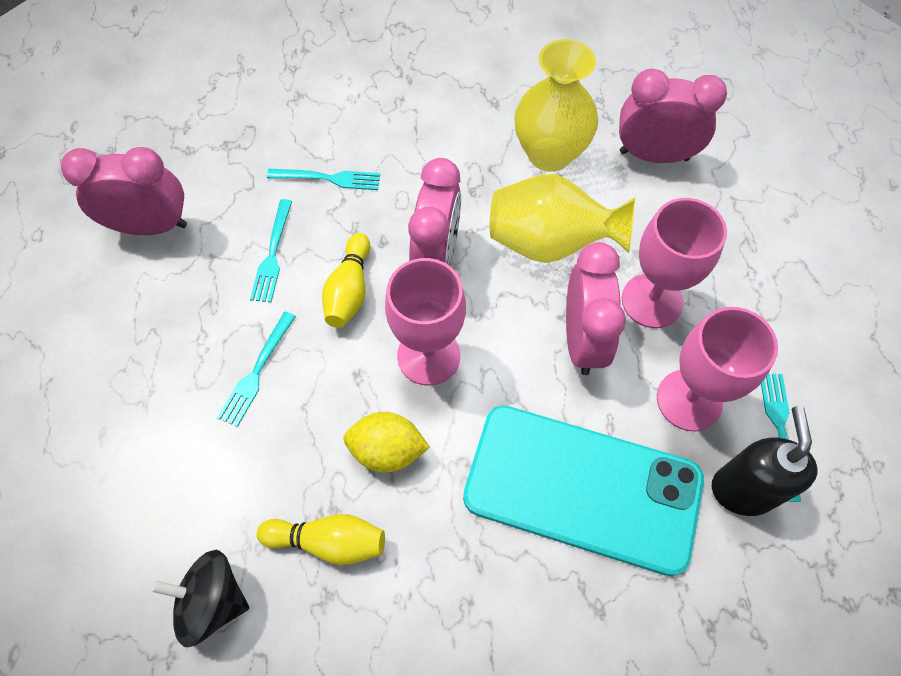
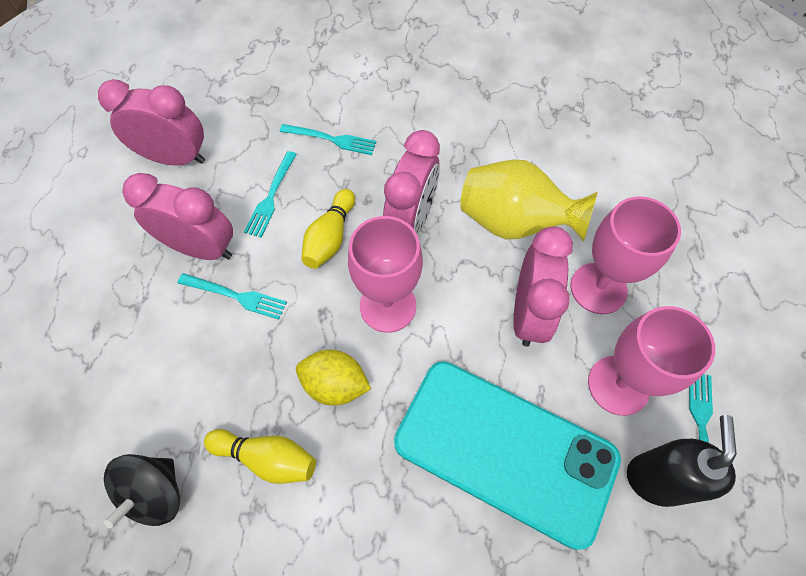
camera: 10 degrees right, 0 degrees up
(212, 601) = (155, 493): black spinning top -> black spinning top turned 90 degrees counterclockwise
(256, 372) = (236, 296): turquoise fork -> turquoise fork turned 105 degrees counterclockwise
(549, 154) = (527, 145): yellow vase -> none
(654, 155) = (621, 159): pink clock -> pink clock (201, 248)

